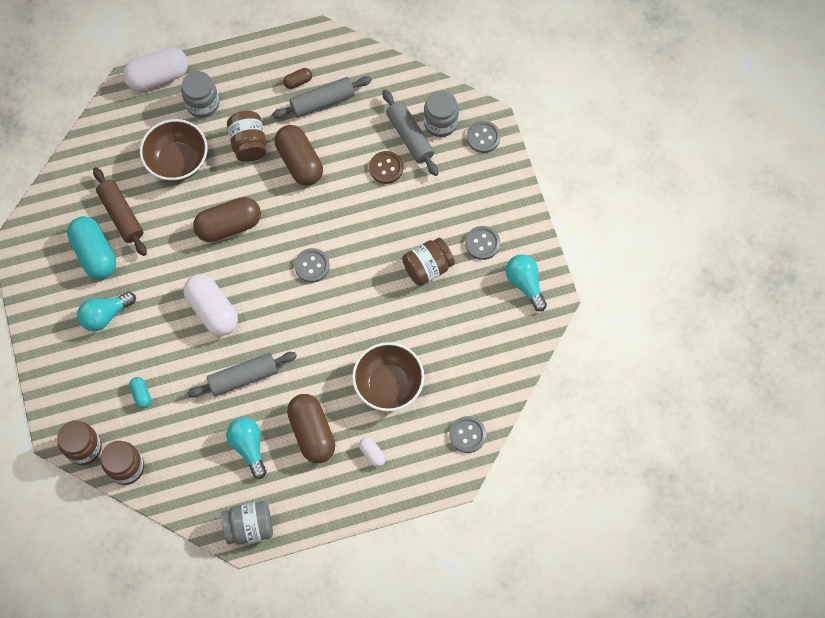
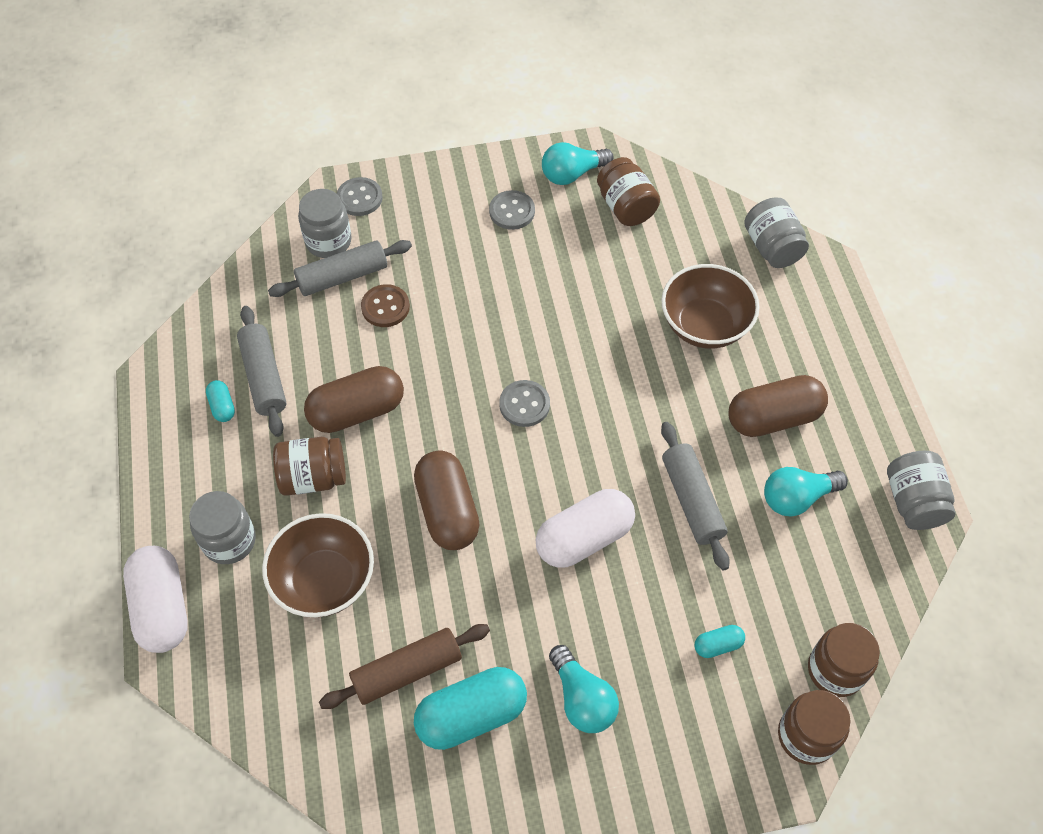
camera: 85 degrees left, 10 degrees down
(298, 82) = (222, 406): brown capsule -> turquoise capsule
(372, 453) = (800, 350): white capsule -> none
(427, 268) = (540, 271): brown jar -> brown jar (626, 207)
(467, 435) = (772, 247): grey button -> grey jar

